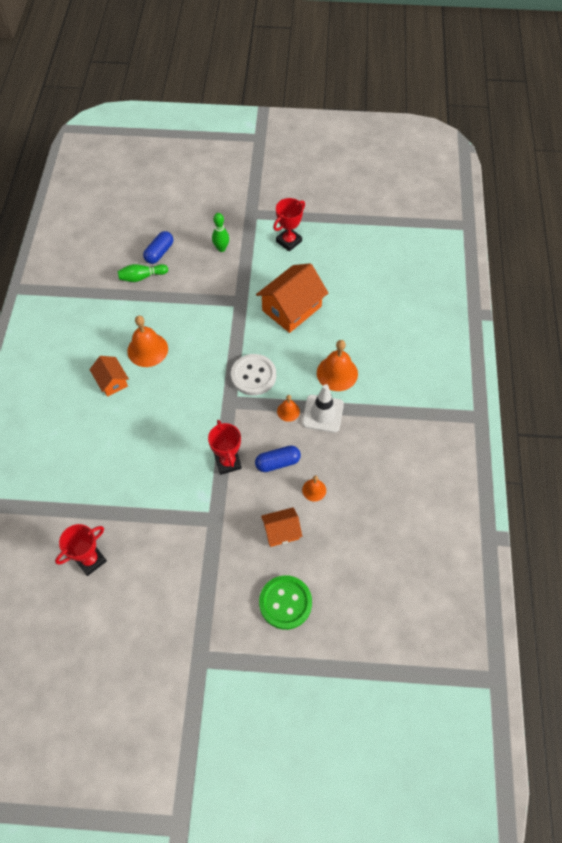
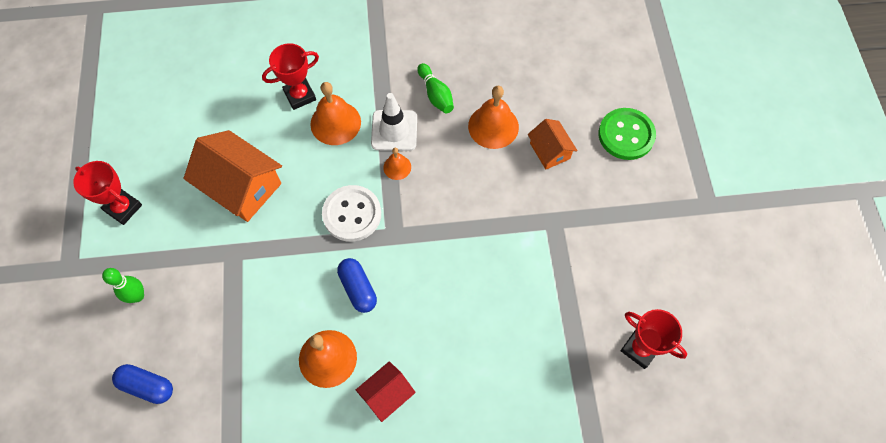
camera: 100 degrees left, 5 degrees up
(111, 381) = (387, 394): orange house -> red house
(142, 277) = (196, 401): green bowling pin -> green bowling pin (435, 94)
(228, 462) = (478, 221): red trophy -> red trophy (300, 95)
(277, 462) = (467, 167): blue capsule -> blue capsule (358, 289)
(314, 490) = (493, 126): orange bell -> orange bell, size x1.86

